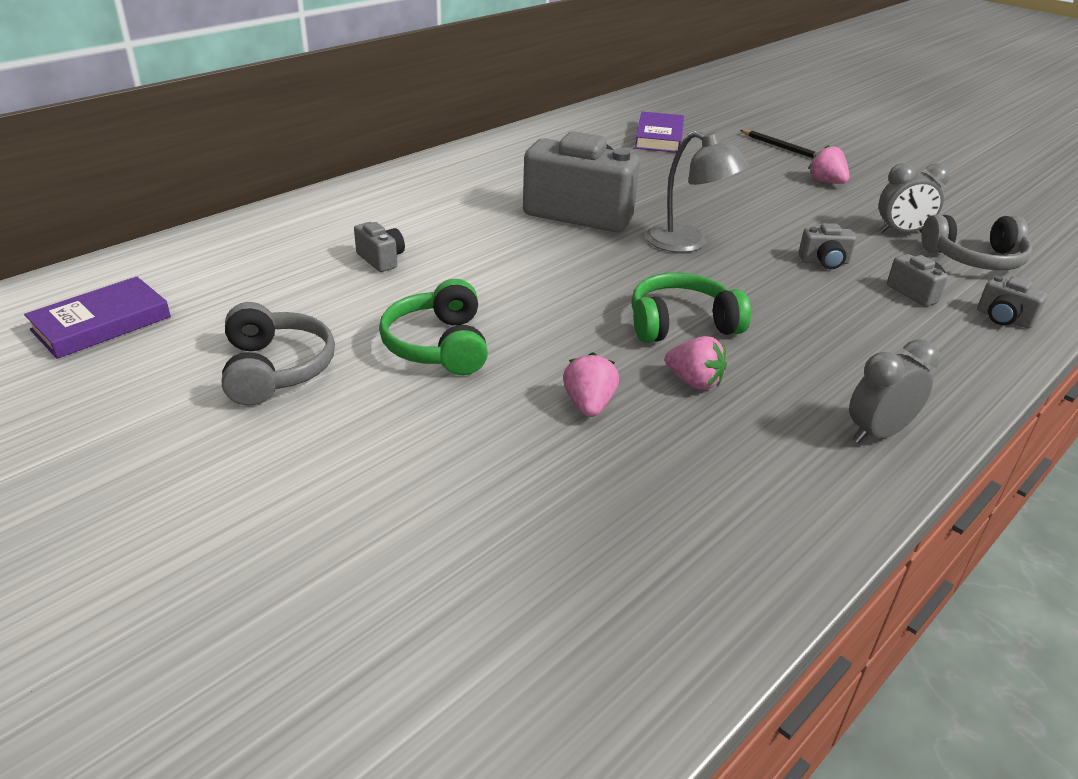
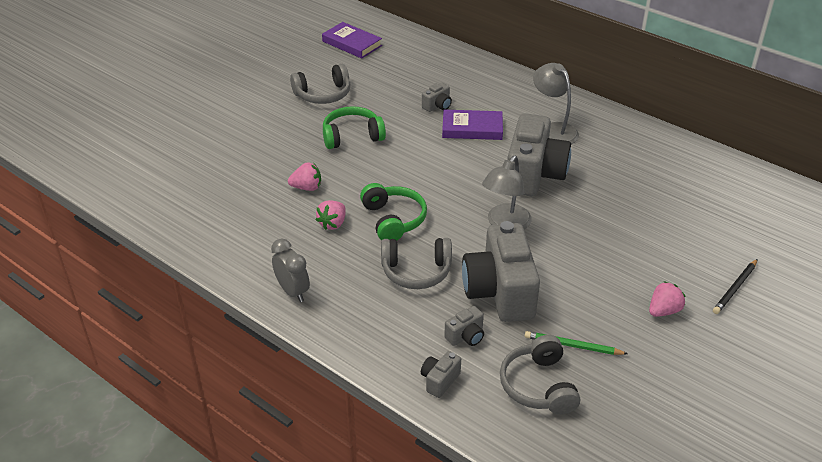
camera: 85 degrees right, 5 degrees up
(482, 188) = (553, 130): none -> grey lamp
(659, 137) = (710, 211): purple book -> purple book (472, 128)
(799, 315) = (416, 271): none -> grey headphones
(824, 262) = (500, 292): grey camera -> grey camera, size x2.35
(901, 232) = (573, 346): grey clock -> green pencil

